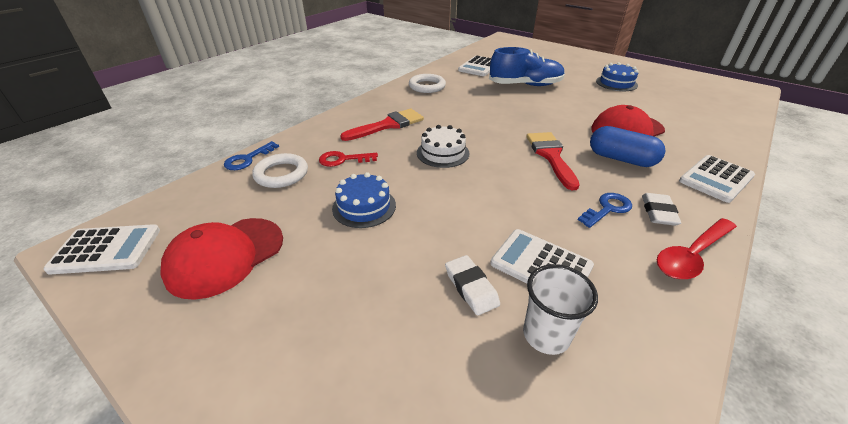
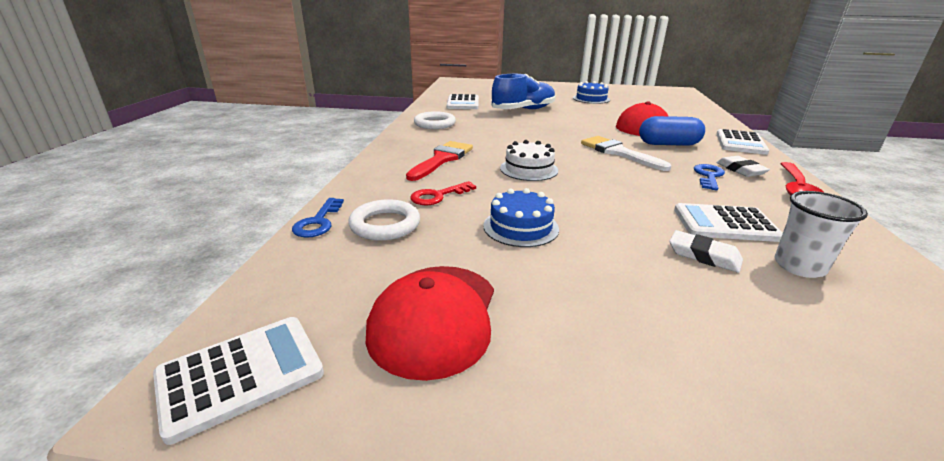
camera: 30 degrees left, 10 degrees down
(551, 156) = (618, 152): red brush -> white brush

